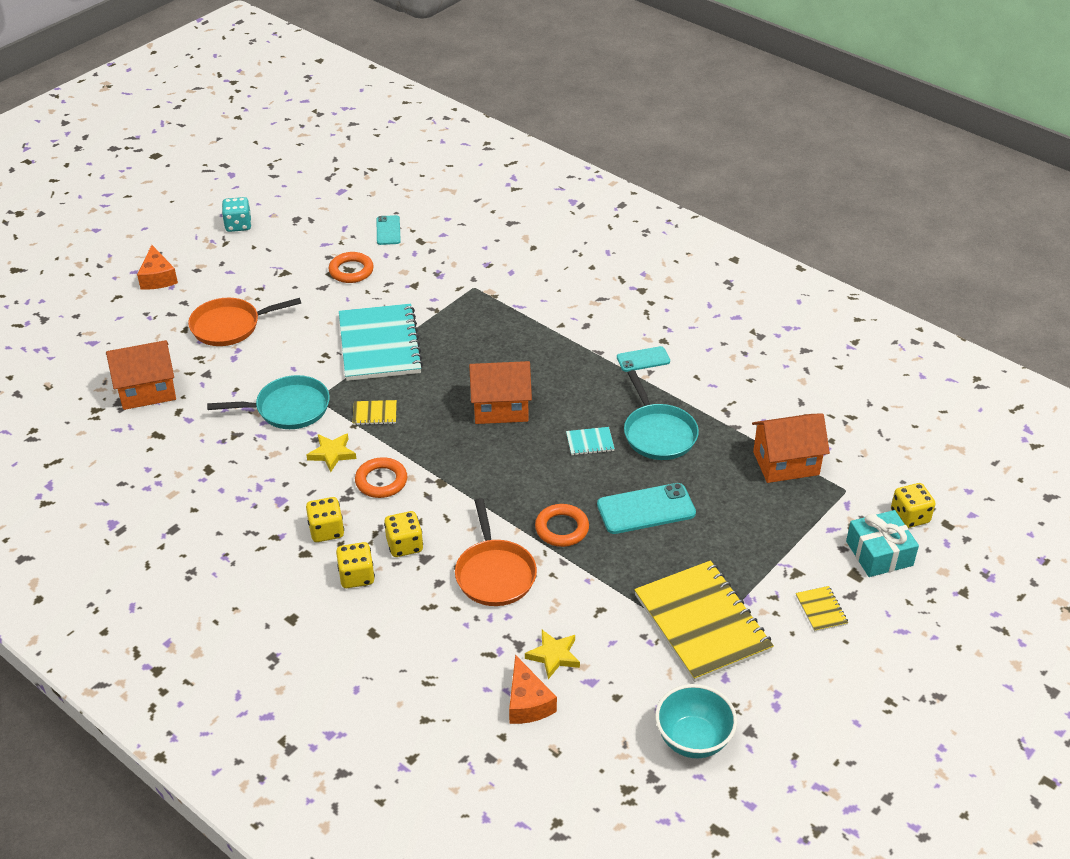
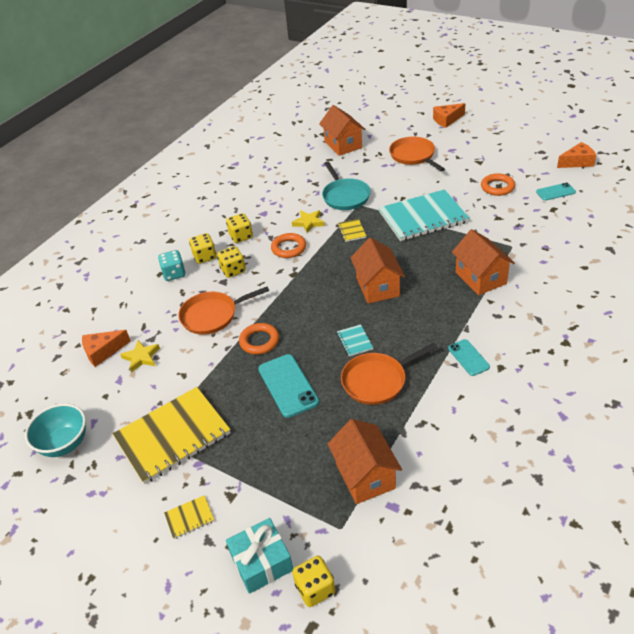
camera: 85 degrees right, 0 degrees up
(238, 225) = (518, 132): turquoise dice -> turquoise dice (174, 274)
(337, 199) = (577, 162): none -> orange cheese
(519, 323) = (480, 278): none -> orange house
(658, 433) = (377, 381): turquoise pan -> orange pan

